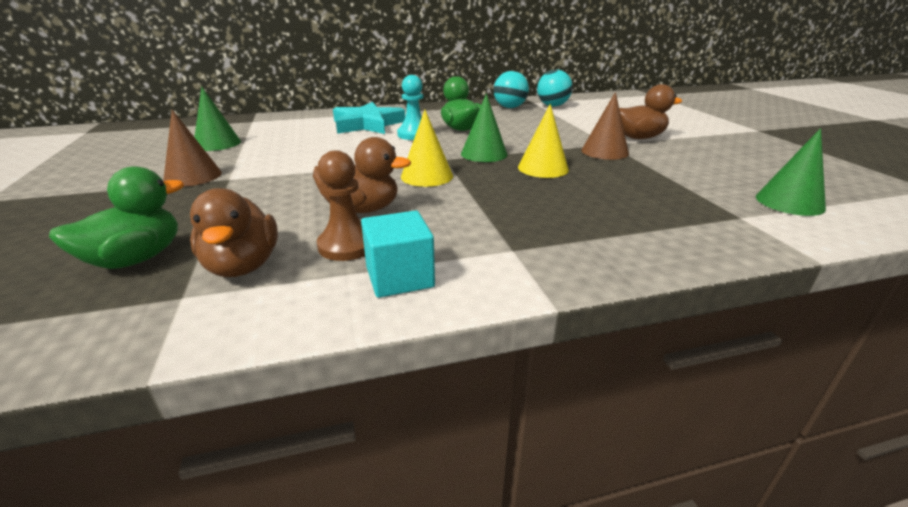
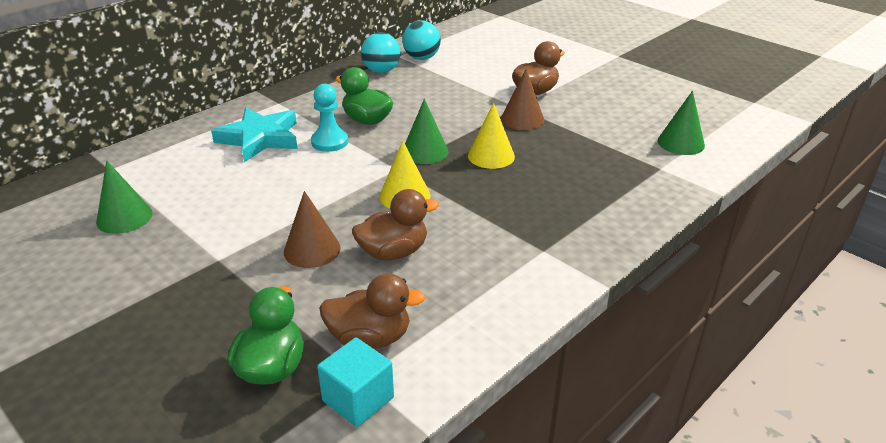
camera: 30 degrees left, 5 degrees up
(193, 176) = (173, 269): brown cone -> brown cone (312, 249)
(243, 266) = (370, 338): brown duck -> brown duck turned 45 degrees counterclockwise
(347, 245) = (425, 290): brown pawn -> none
(399, 277) = (493, 302): turquoise cube -> turquoise cube (358, 399)

